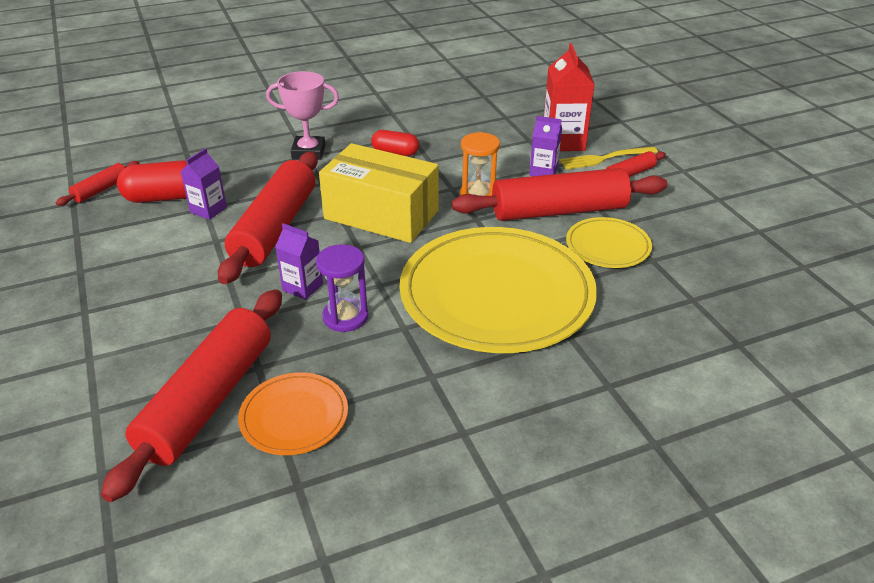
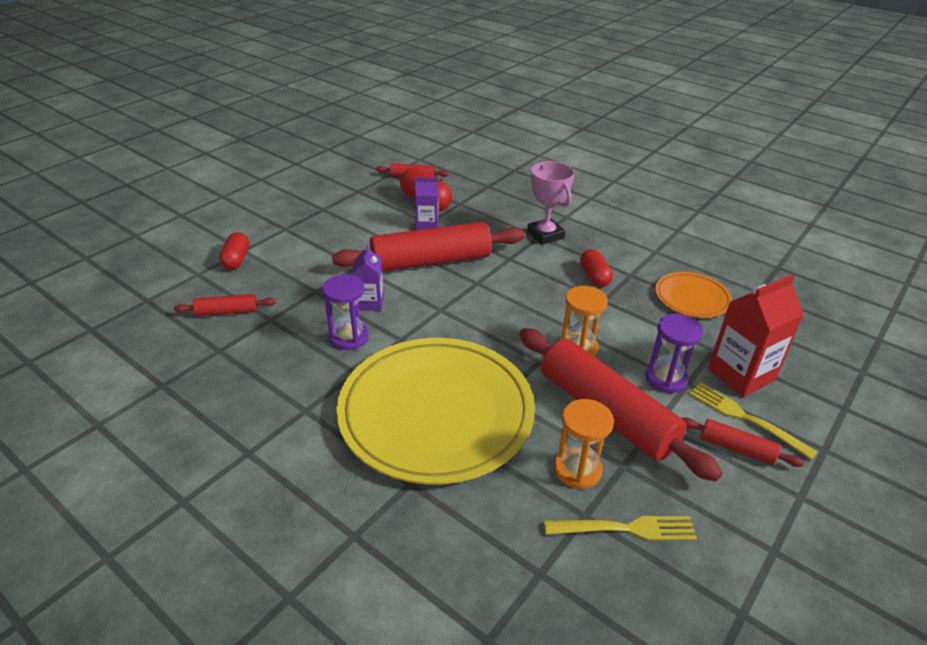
camera: 60 degrees right, 0 degrees up
(103, 369) = (236, 259): none -> red capsule
(208, 400) = (227, 312): red rolling pin -> red rolling pin, size x0.45
(294, 417) = (227, 356): orange plate -> orange plate (692, 298)
(381, 215) = (495, 304): yellow box -> none
(543, 171) = (666, 378): purple carton -> purple hourglass
(608, 246) = (577, 470): yellow plate -> orange hourglass
(673, 247) = (625, 529): none -> yellow fork

